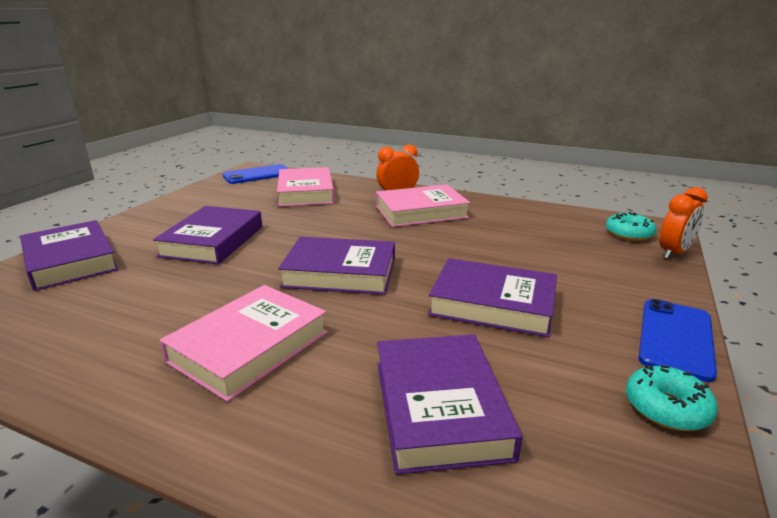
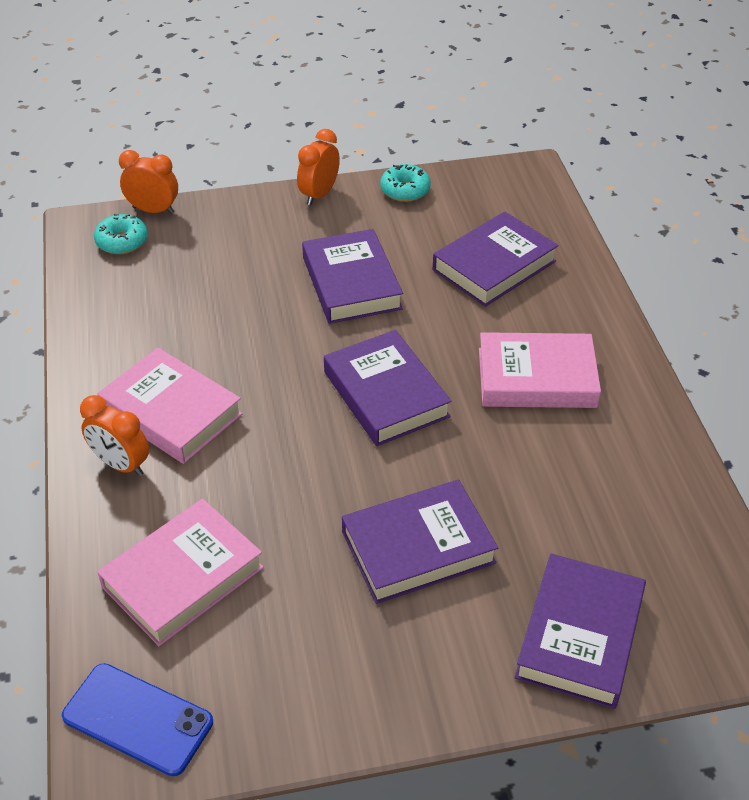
camera: 125 degrees left, 20 degrees up
(676, 338) = (319, 194): blue phone -> orange clock

